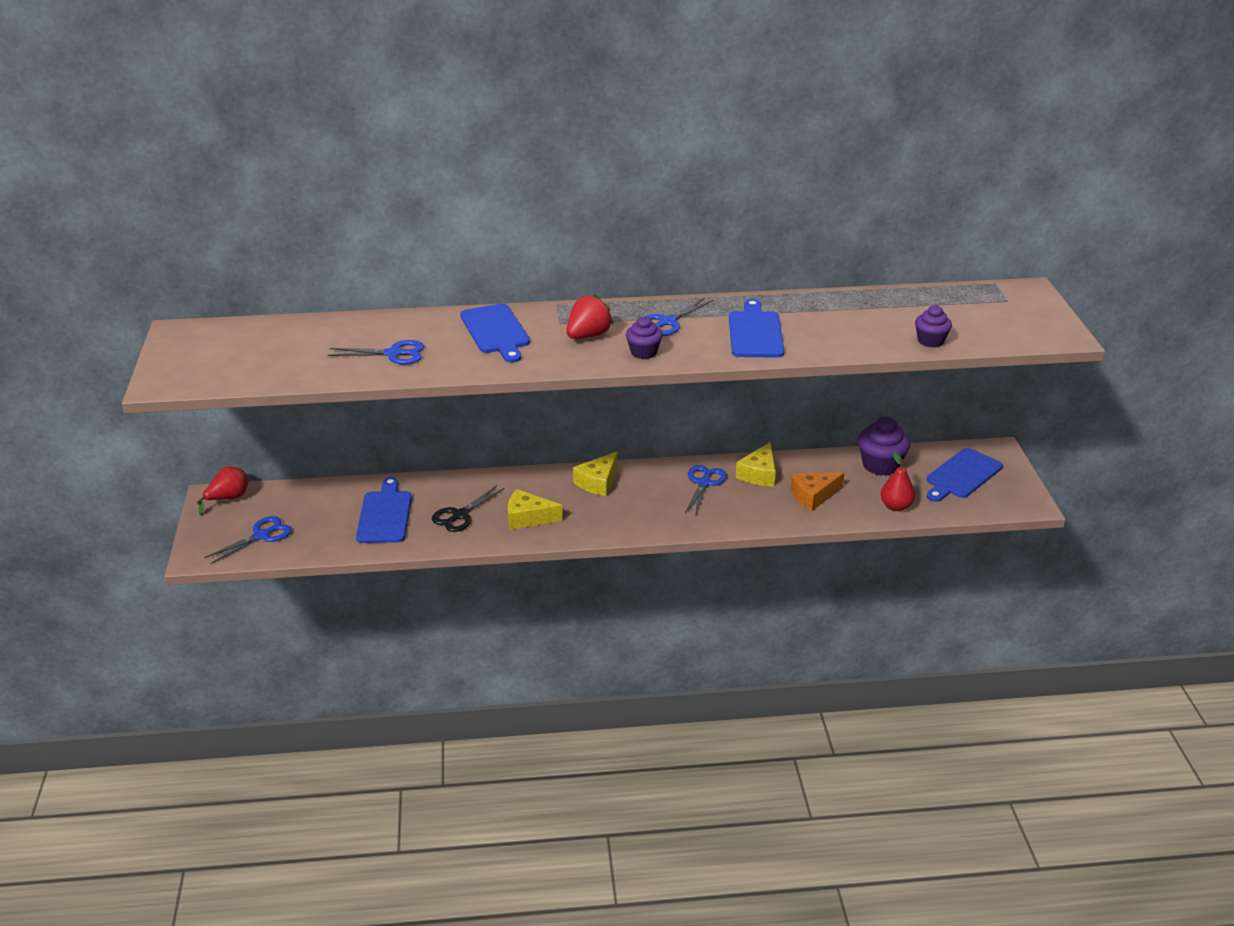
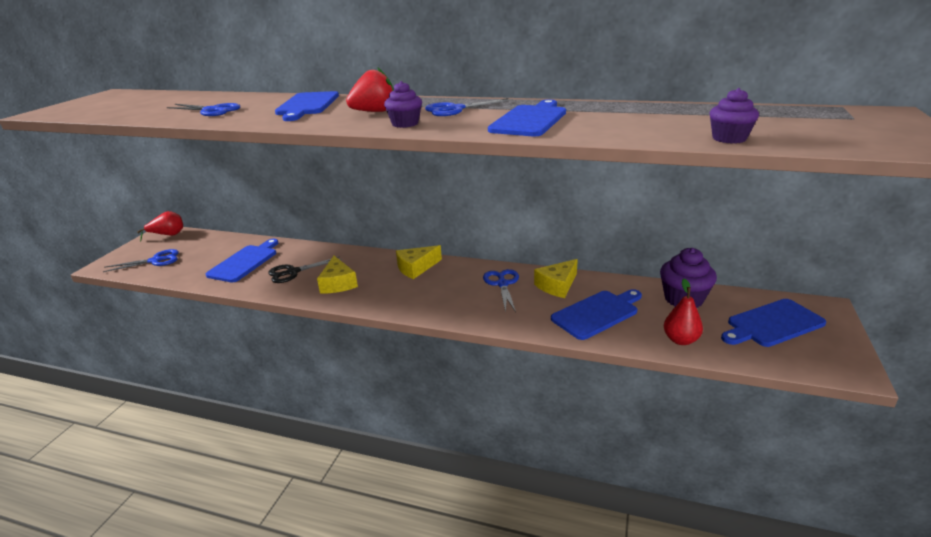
camera: 25 degrees right, 5 degrees down
(528, 518) = (338, 283): yellow cheese -> yellow cheese turned 135 degrees counterclockwise
(704, 483) = (502, 284): blue scissors -> blue scissors turned 45 degrees counterclockwise
(813, 496) = (597, 313): orange cheese -> blue cutting board

